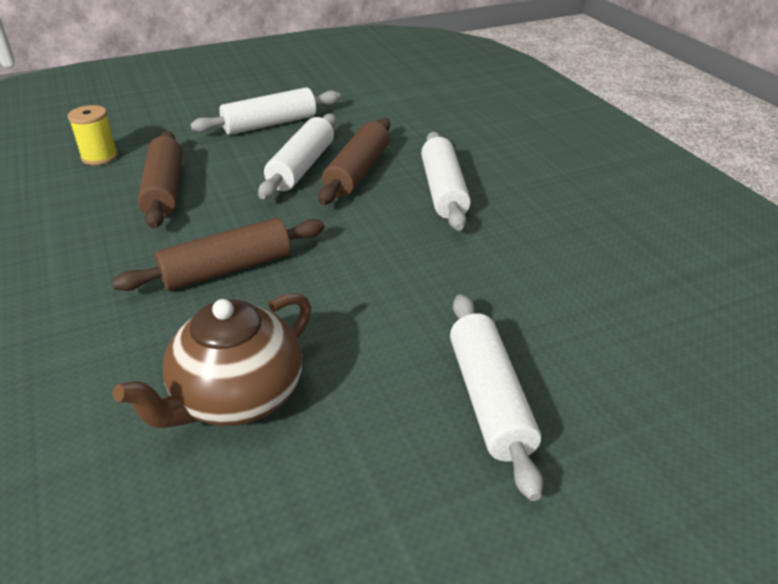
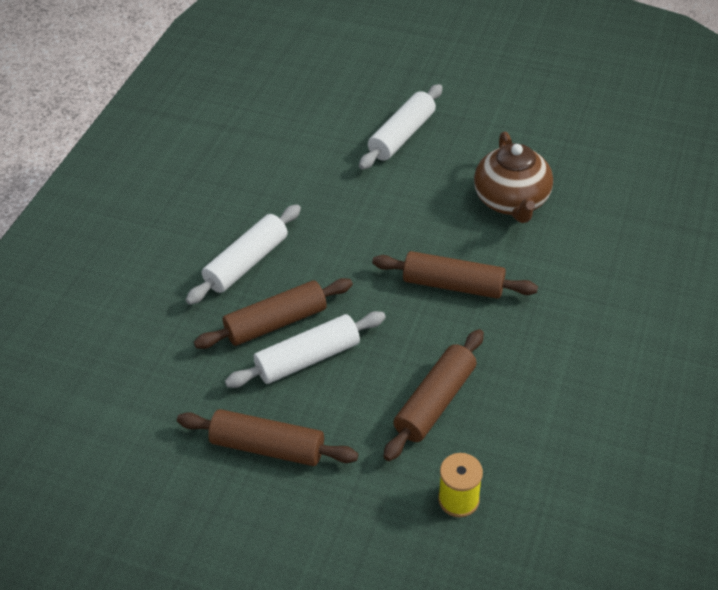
camera: 135 degrees left, 10 degrees up
(236, 397) = (511, 201): brown teapot -> brown teapot turned 90 degrees clockwise
(270, 124) = (268, 447): white rolling pin -> brown rolling pin

